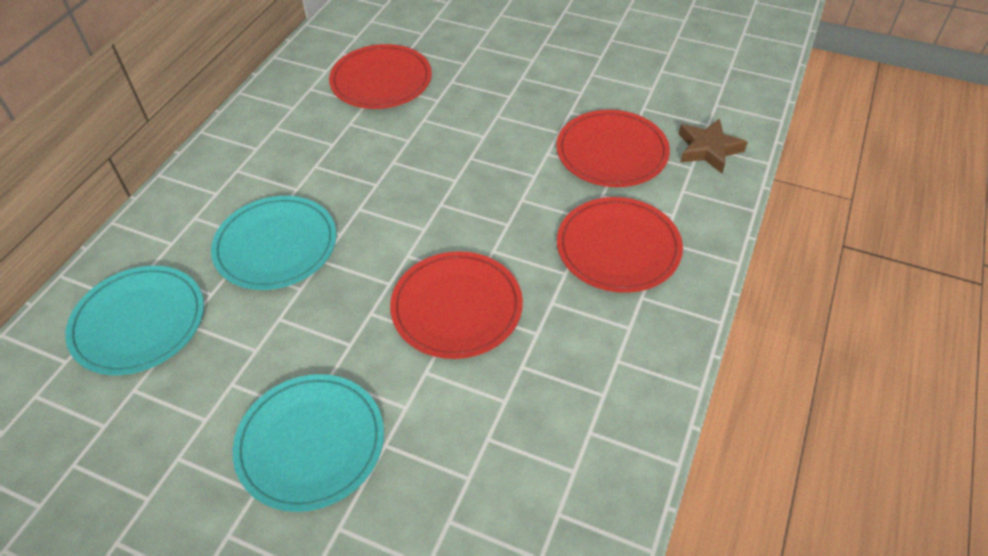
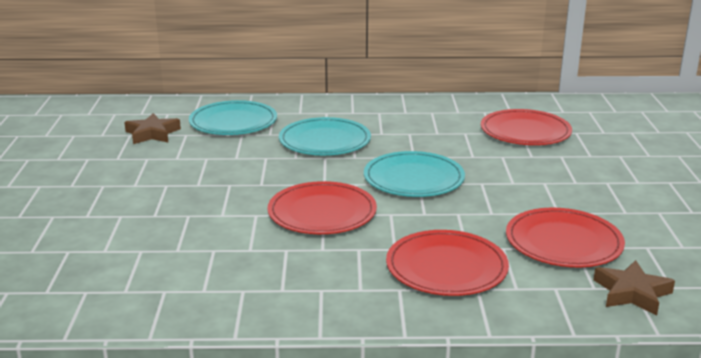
camera: 65 degrees right, 25 degrees down
(95, 432) = (152, 134): none -> brown star
(310, 443) = (176, 192): turquoise plate -> turquoise plate (413, 178)

